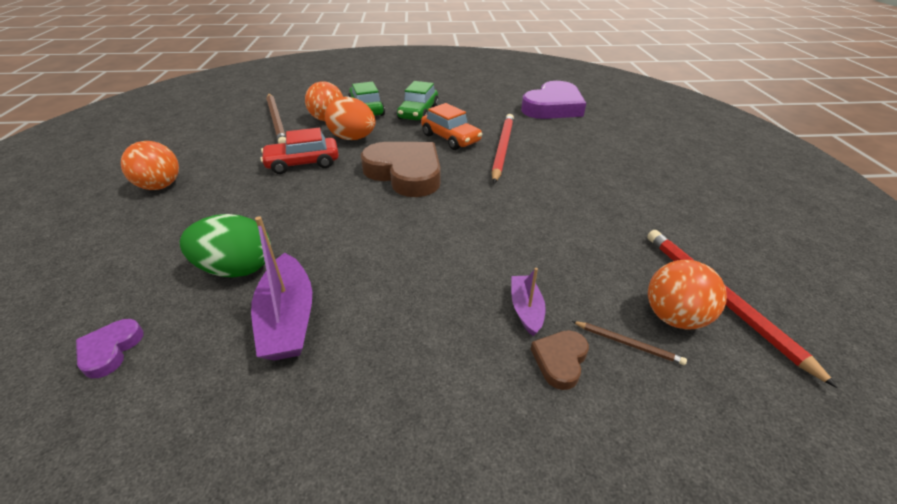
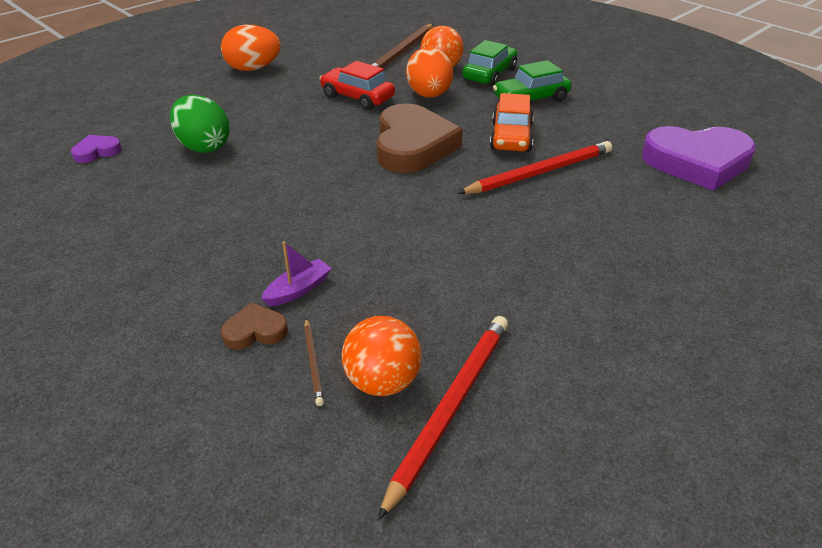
camera: 50 degrees right, 0 degrees up
(160, 186) = (253, 69): orange ball -> orange egg
(288, 319) = (178, 192): purple boat -> none

